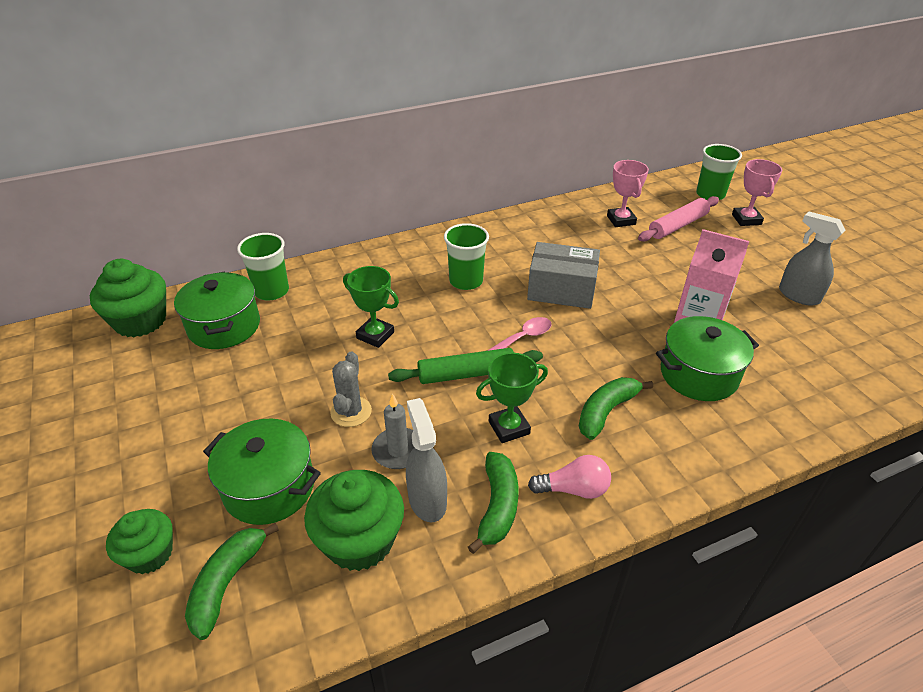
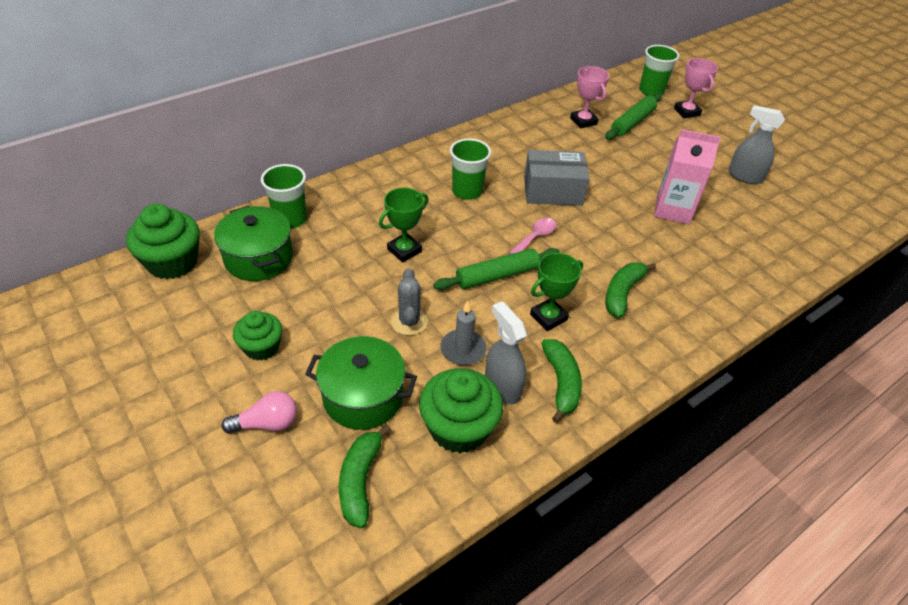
camera: 15 degrees left, 5 degrees up
(150, 554) = (281, 469): green cupcake -> green cupcake (261, 347)
(375, 335) = (404, 250): green trophy -> green trophy turned 60 degrees counterclockwise
(573, 489) = (616, 360): pink light bulb -> pink light bulb (267, 423)
(678, 226) = (632, 122): pink rolling pin -> green rolling pin
(699, 374) = (685, 253): green pot -> none

